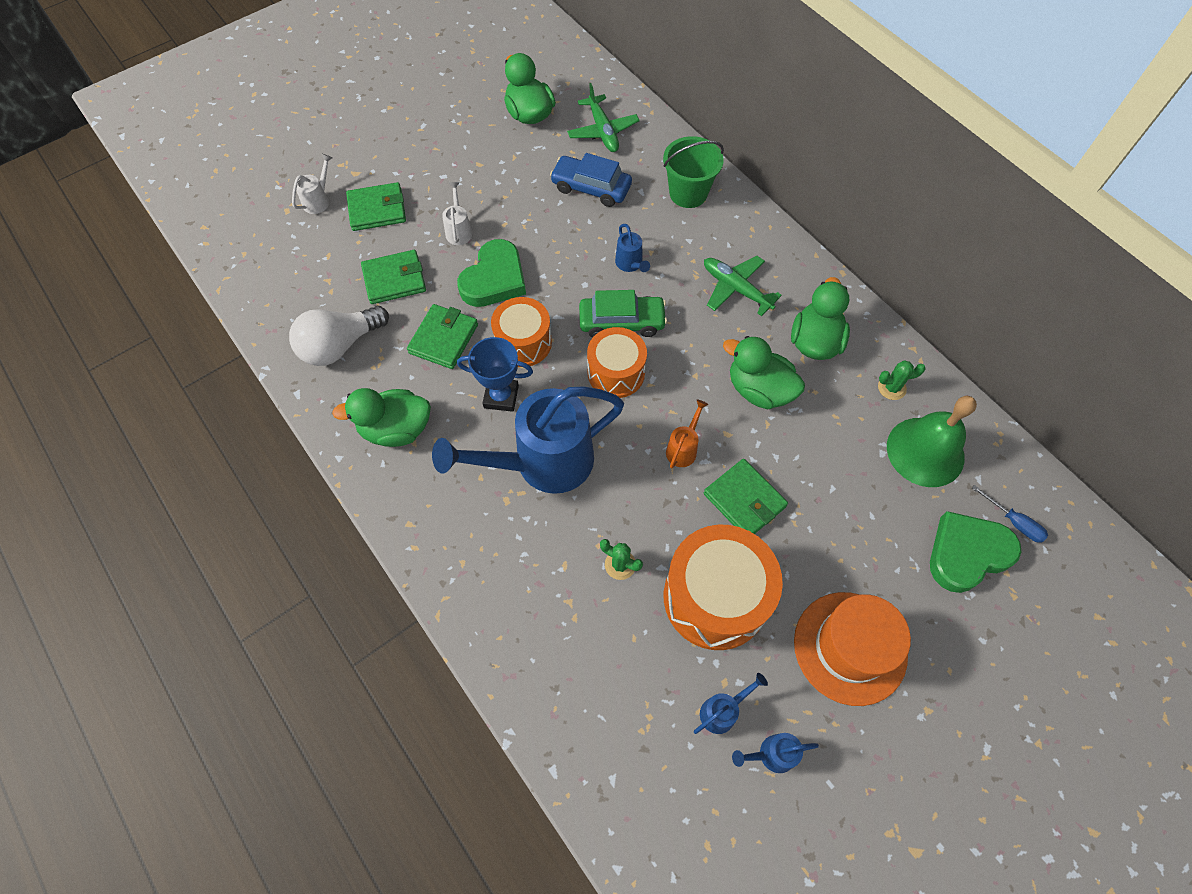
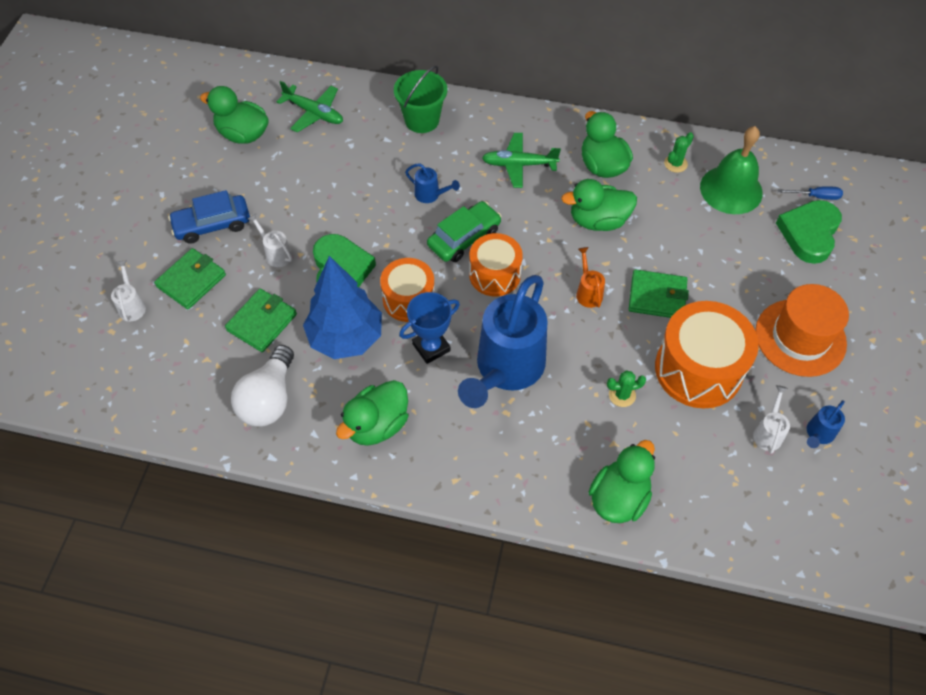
camera: 40 degrees left, 5 degrees down
(443, 338) = (346, 338): green wallet -> blue tree
(525, 653) = (619, 498): none -> green duck
(591, 188) = (347, 159): blue car -> blue car (212, 225)
(722, 711) = (768, 433): blue watering can -> white watering can

